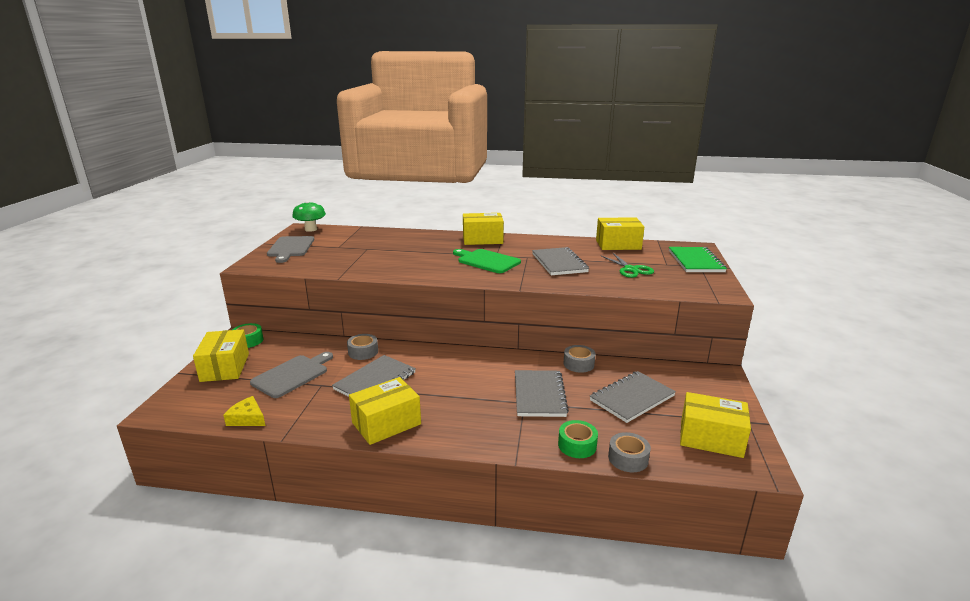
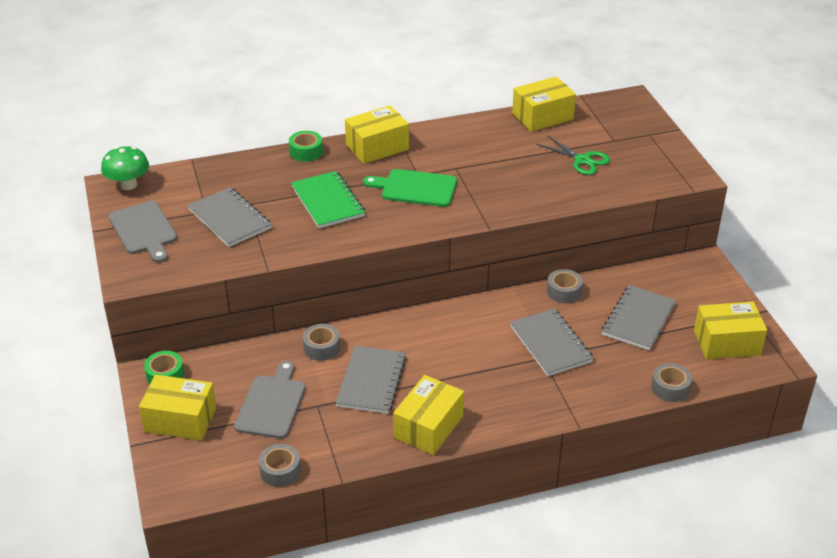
camera: 25 degrees left, 15 degrees up
(225, 367) = (180, 420): yellow box -> yellow box turned 45 degrees counterclockwise
(247, 418) = (280, 471): yellow cheese -> grey tape
(559, 263) = (499, 170): grey notebook -> grey notebook (229, 219)
(577, 445) = (620, 389): green tape -> green tape (306, 152)
(695, 261) = (641, 127): green notebook -> green notebook (327, 202)

